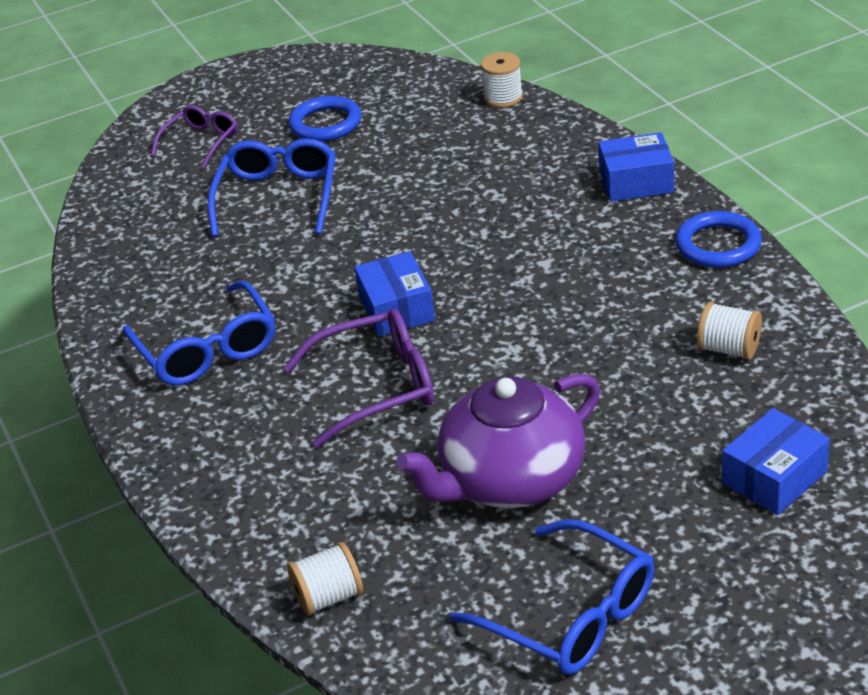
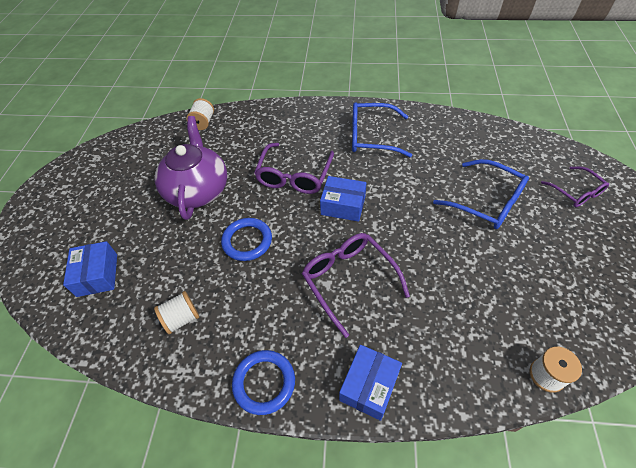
camera: 120 degrees right, 15 degrees up
(325, 124) = (566, 255): blue ring -> blue ring (247, 241)
(521, 249) = (348, 280): none -> purple glasses
(571, 616) = (122, 174): blue glasses -> none

